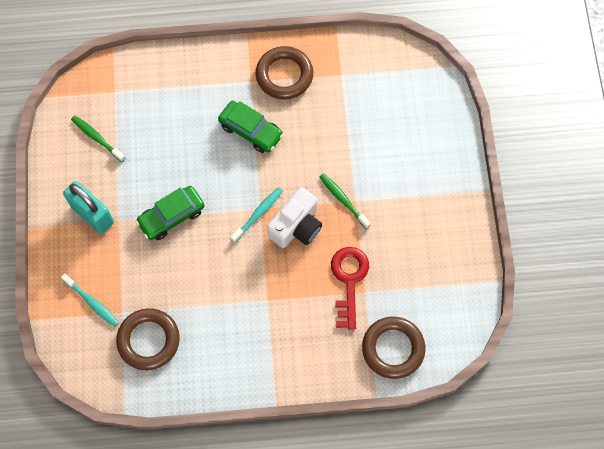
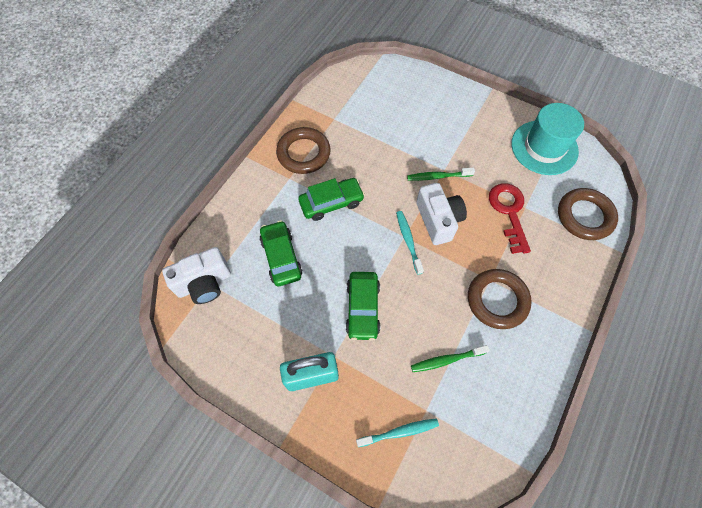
camera: 55 degrees left, 5 degrees down
(97, 138) = (241, 325): green toothbrush -> green toothbrush (447, 360)
(111, 87) = (204, 283): none -> white camera
(148, 340) = (469, 402): brown ring -> brown ring (497, 300)
(173, 127) = (281, 257): none -> green car
(349, 281) = (509, 212): red key -> red key turned 45 degrees clockwise
(449, 275) = (544, 147): none -> turquoise hat

